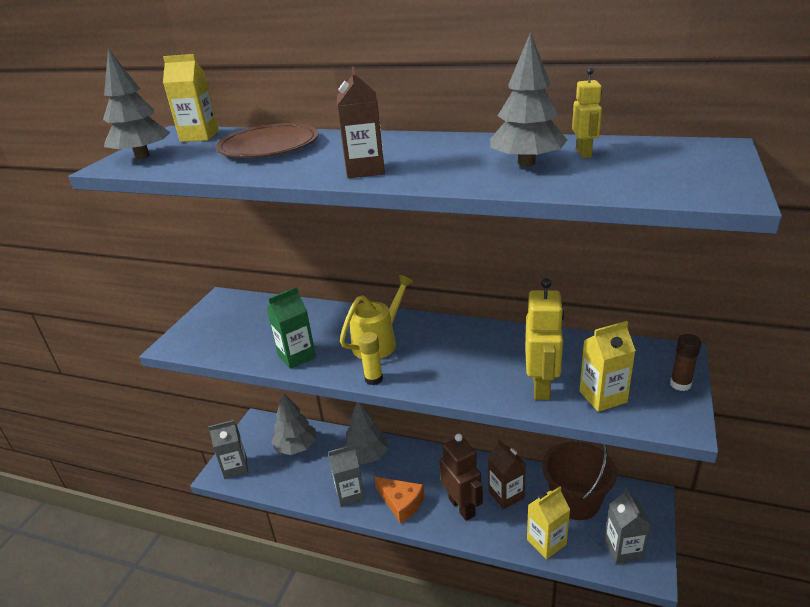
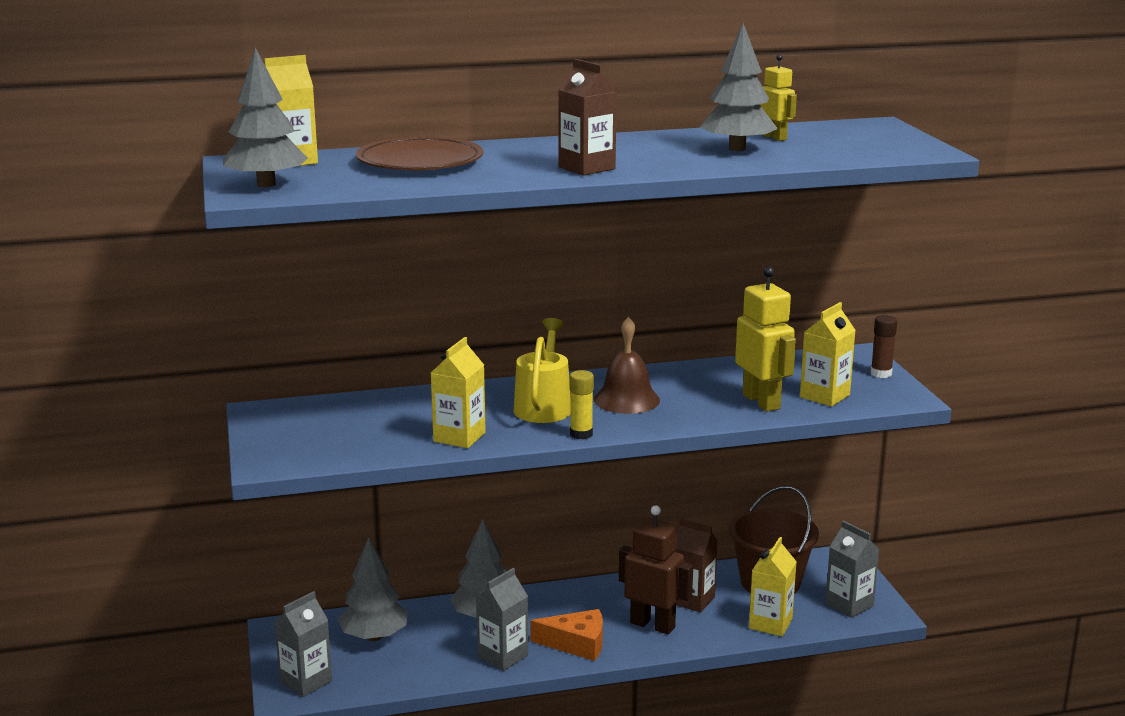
camera: 35 degrees left, 10 degrees down
(296, 356) = (459, 437): green carton -> yellow carton
(440, 352) = (626, 399): none -> brown bell

